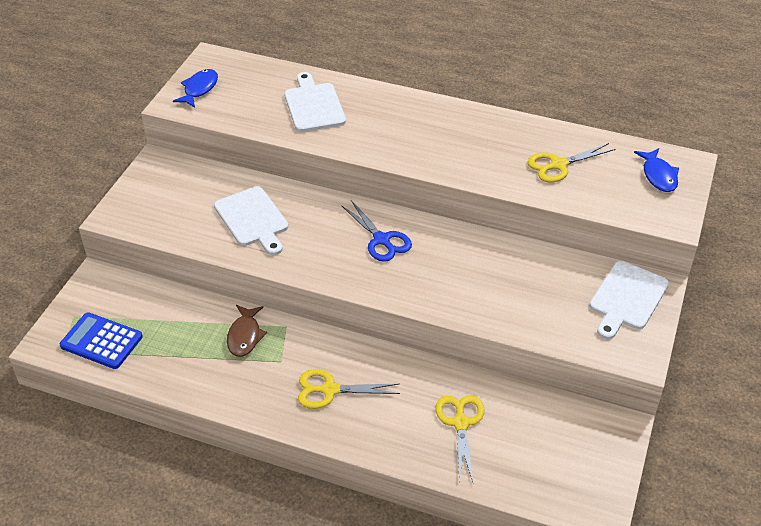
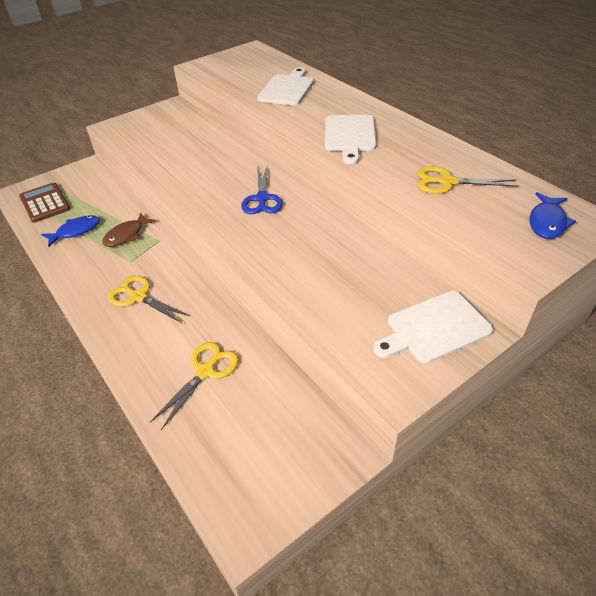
camera: 35 degrees right, 0 degrees up
(101, 341) = (45, 203): blue calculator -> brown calculator
(199, 89) = (223, 62): blue fish -> blue fish (76, 231)
(253, 219) = (189, 155): white cutting board -> white cutting board (350, 135)

